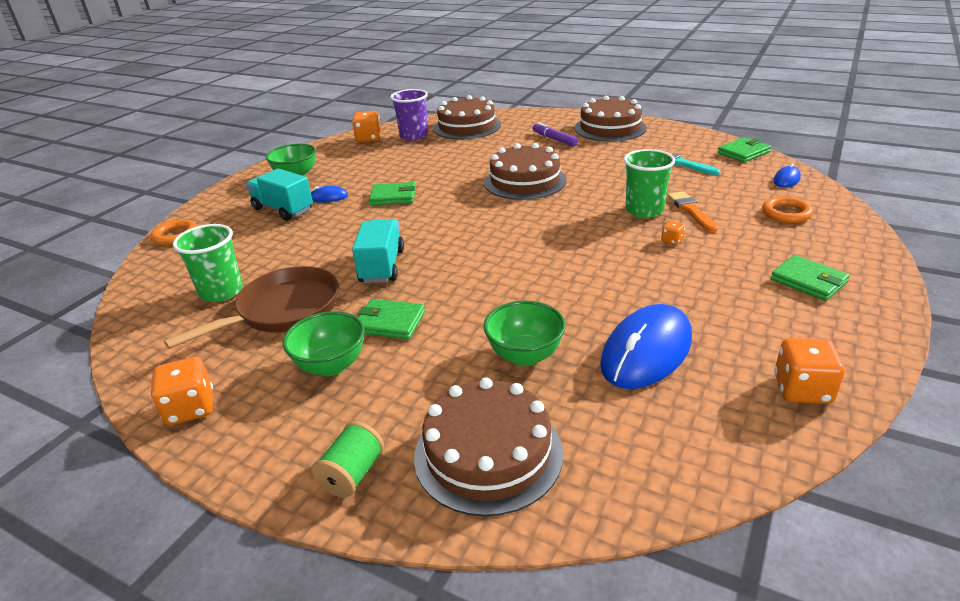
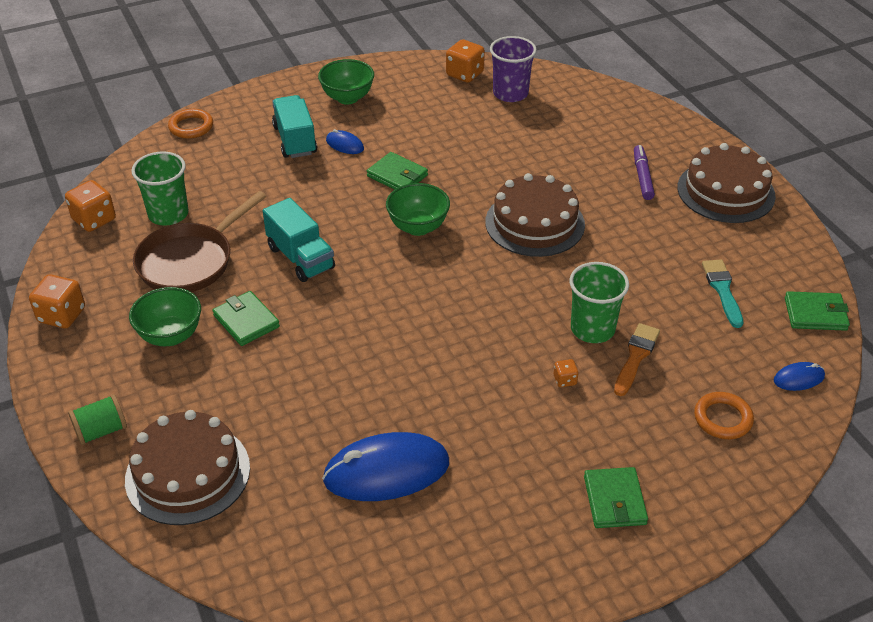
camera: 35 degrees right, 10 degrees up
(283, 310) = (190, 261): brown pan -> brown pan turned 135 degrees clockwise
(382, 266) = (300, 258): turquoise truck -> turquoise truck turned 105 degrees clockwise
(467, 126) = (579, 106): brown cake -> none
(525, 355) = (300, 414): green bowl -> green bowl (418, 227)
(802, 389) = (448, 581): orange dice -> orange dice (94, 220)

